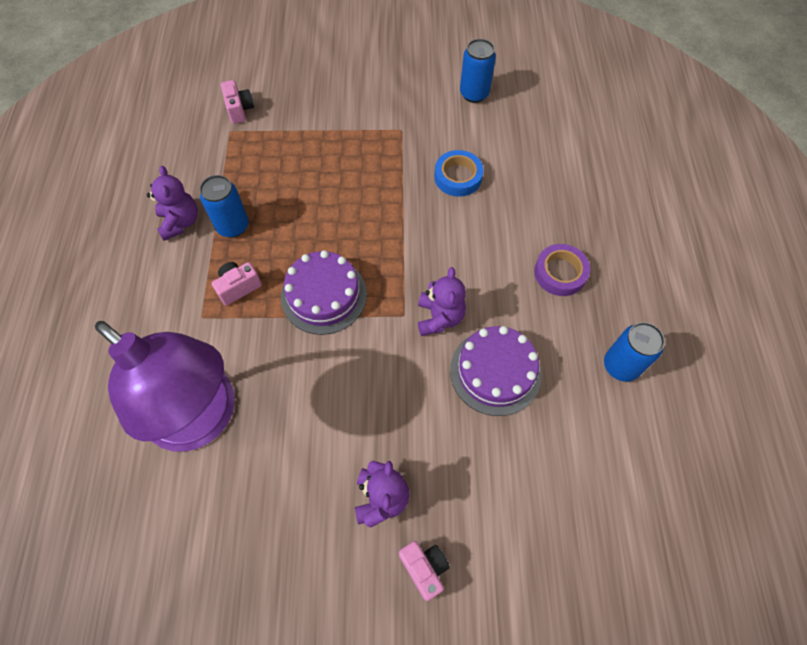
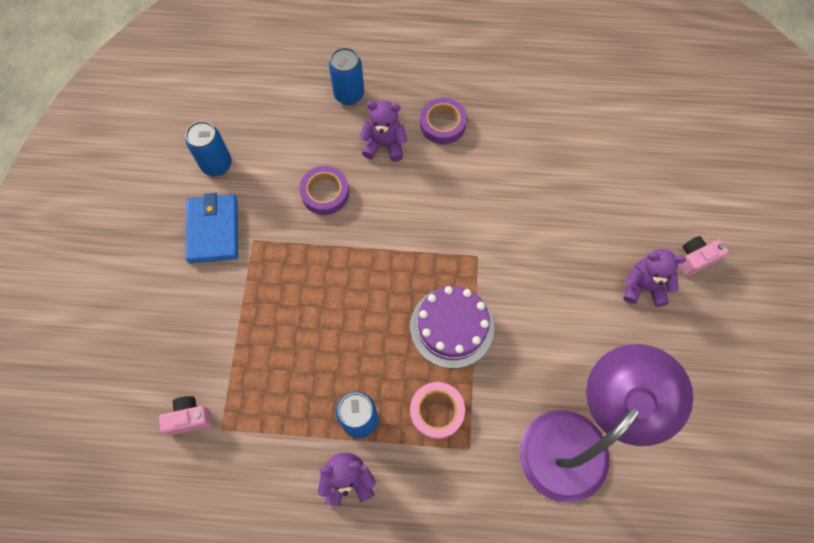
camera: 85 degrees left, 5 degrees up
(238, 287) = (437, 411): pink camera -> pink tape
(408, 101) = (213, 230): none -> blue wallet
(439, 317) = (481, 226): purple teddy bear -> purple teddy bear (384, 145)
(458, 177) = (325, 193): blue tape -> purple tape
(495, 372) = (535, 188): purple cake -> none
(620, 366) = (532, 97): blue can -> blue can (349, 94)

